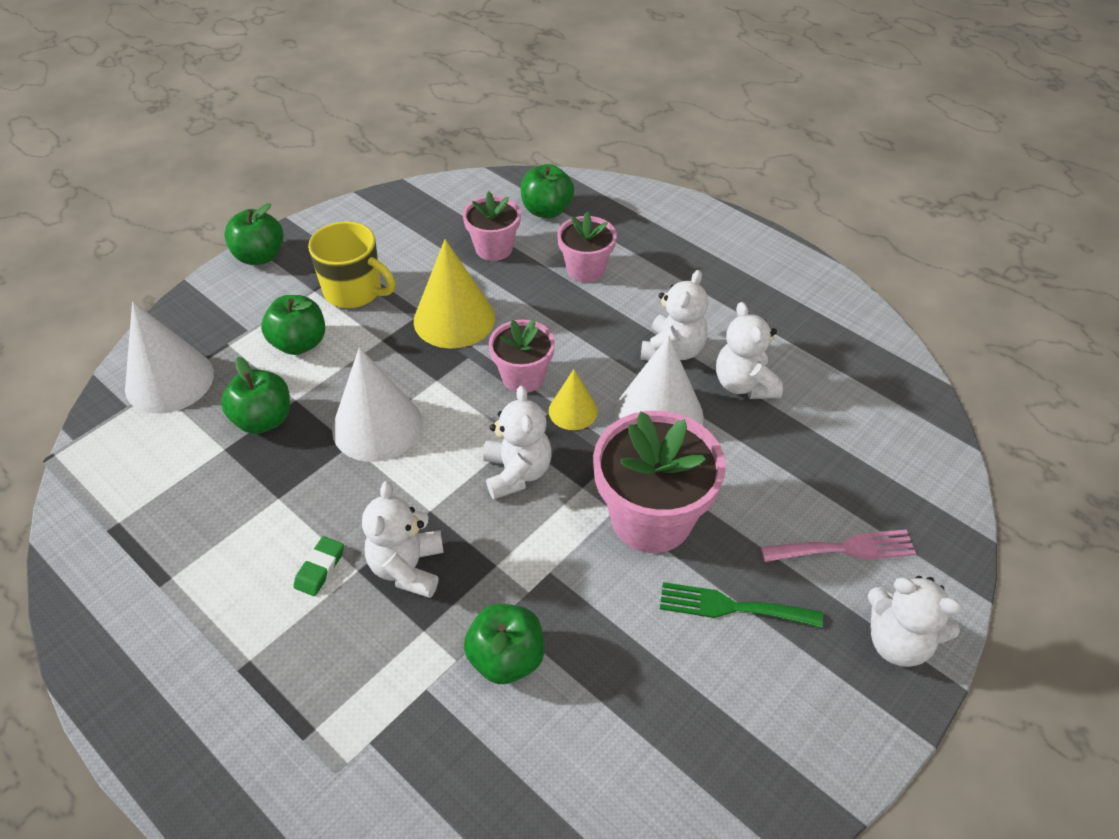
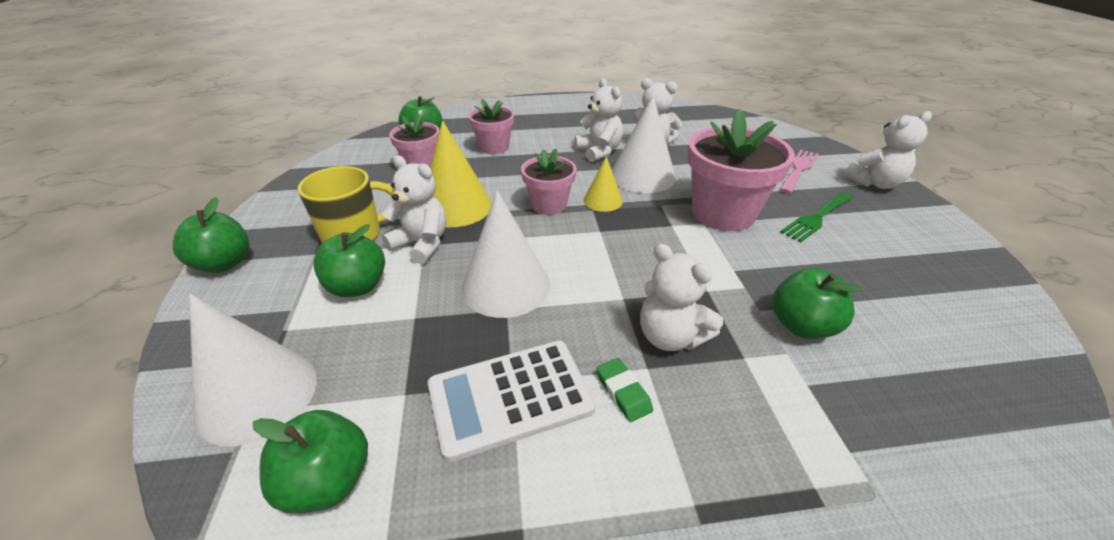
camera: 50 degrees left, 10 degrees down
(264, 420) = (408, 348): green apple -> green apple (328, 481)
(264, 506) = (510, 398): none -> white calculator
(517, 473) = (630, 244): white teddy bear -> white teddy bear (421, 244)

